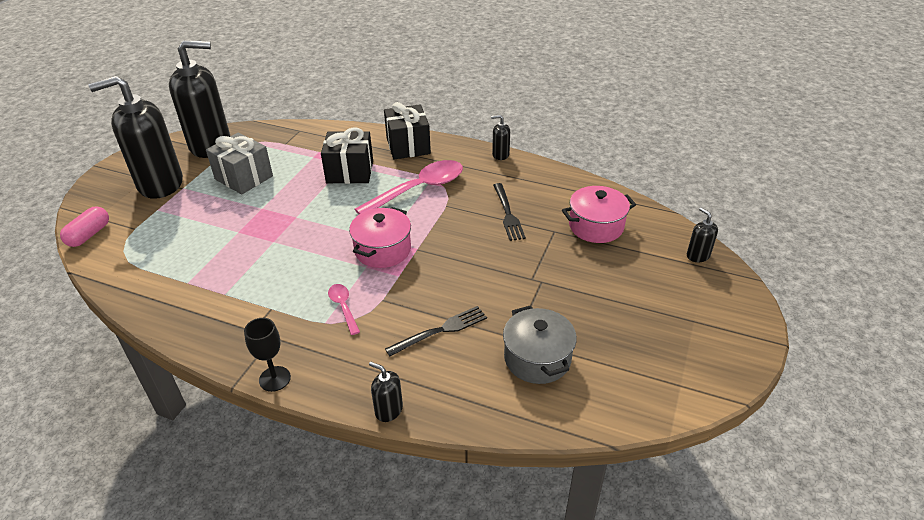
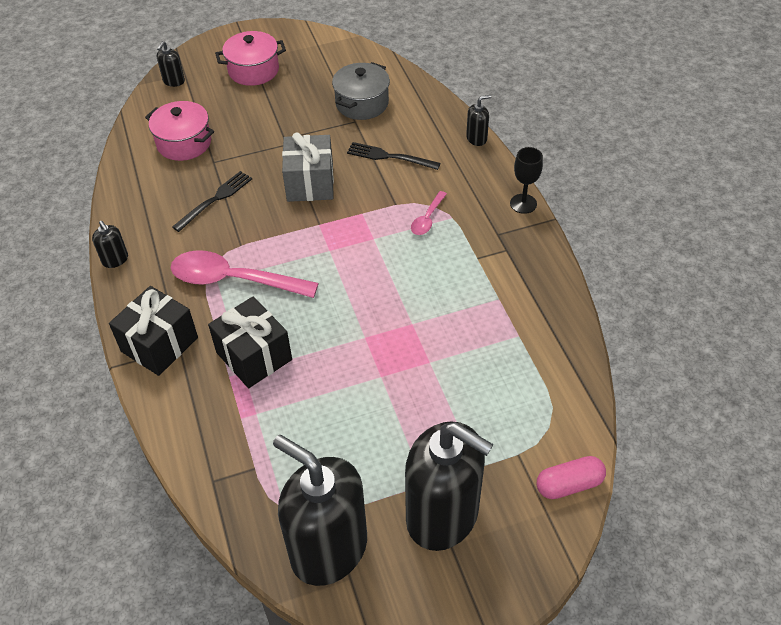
camera: 130 degrees left, 10 degrees up
(244, 177) = (352, 443): grey gift -> grey gift (310, 183)
(383, 250) = (343, 243): pink pot -> pink pot (253, 70)
(388, 410) = (476, 138): black soap dispenser -> black soap dispenser turned 105 degrees counterclockwise

